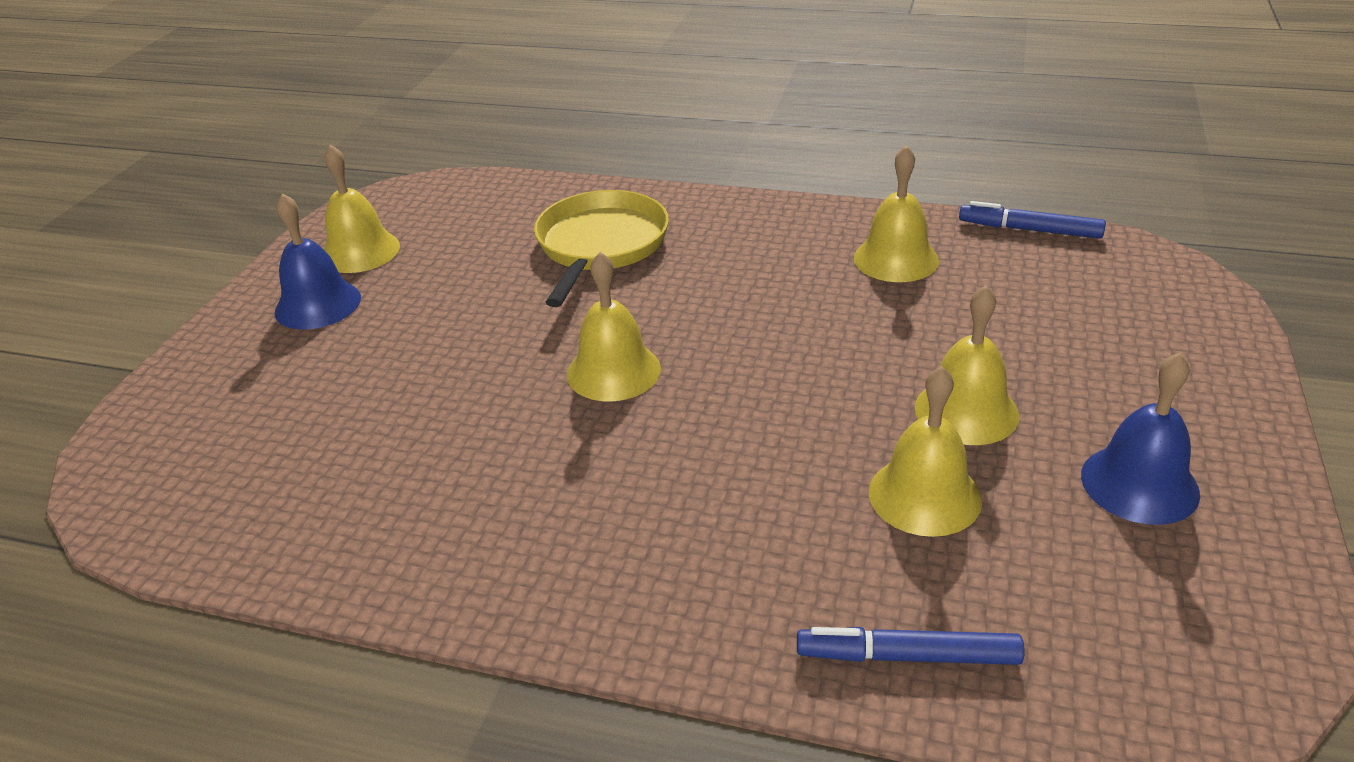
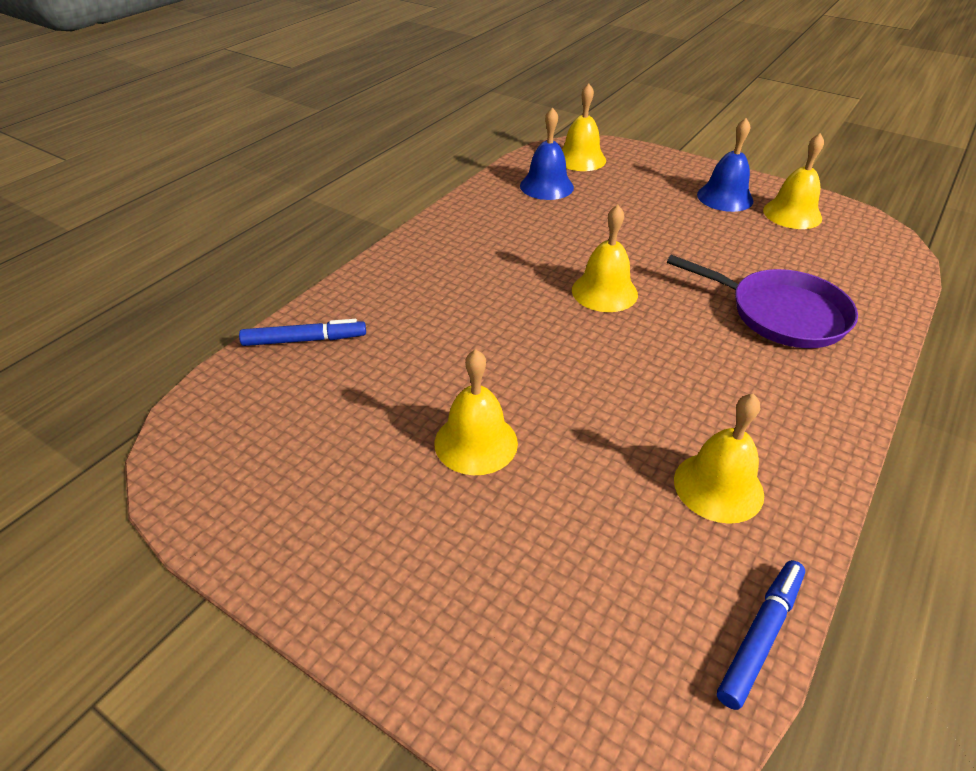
camera: 105 degrees right, 5 degrees up
(600, 245) = (781, 314): yellow pan -> purple pan
(907, 656) = (304, 340): blue marker -> blue marker turned 60 degrees clockwise
(924, 495) = (407, 388): yellow bell -> yellow bell (580, 159)
(1139, 484) = (344, 503): blue bell -> blue bell (546, 186)

